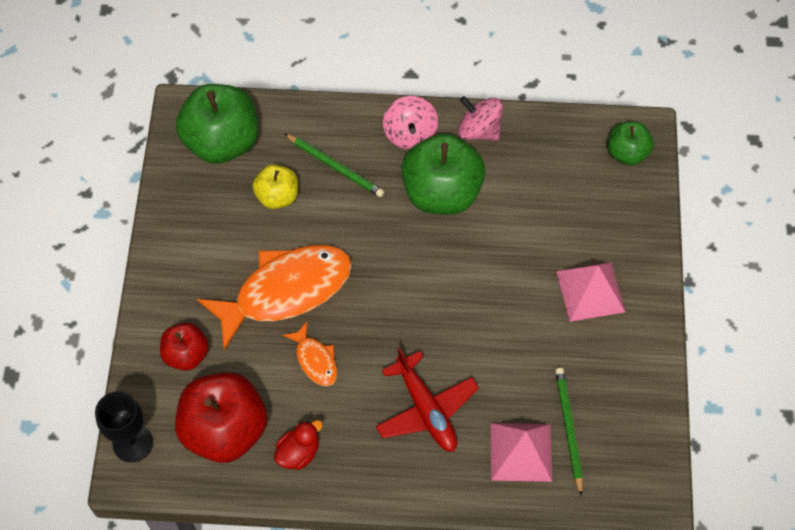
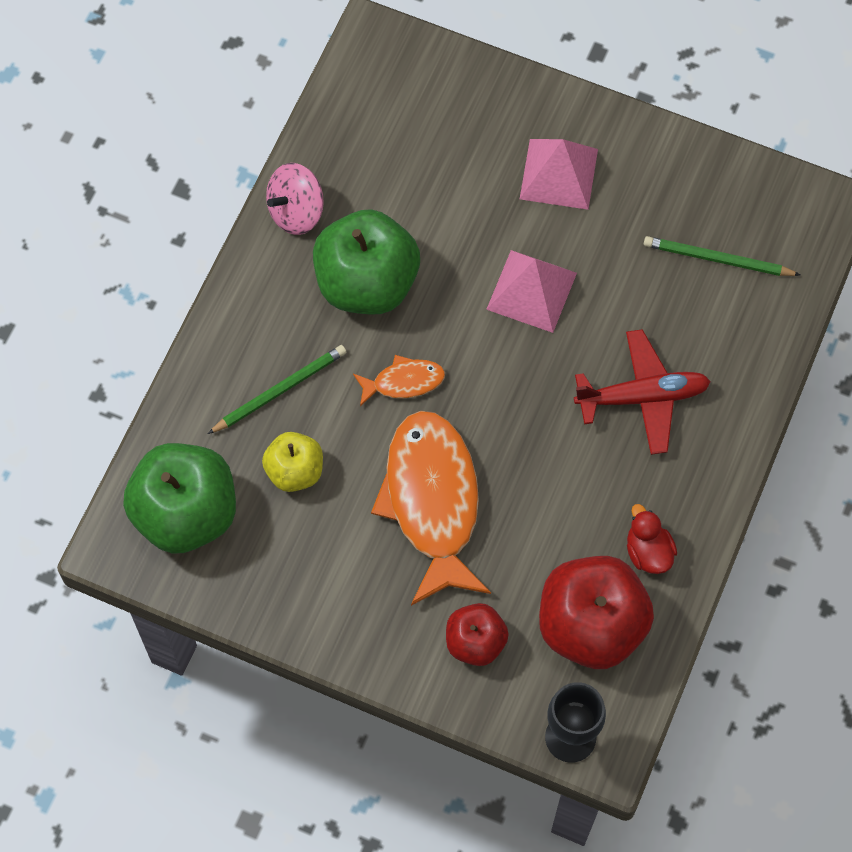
camera: 70 degrees left, 5 degrees up
(315, 360) = (536, 497): orange fish -> orange fish (404, 382)
(410, 134) = (269, 290): pink spinning top -> none
(521, 452) = (727, 317): pink pyramid -> pink pyramid (532, 291)
(627, 153) = (395, 66): green apple -> none

